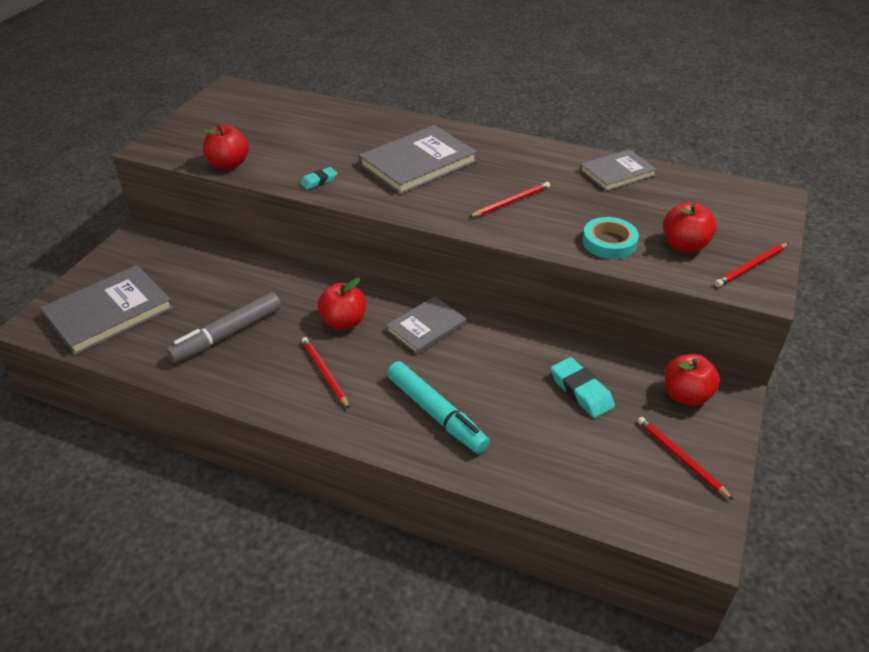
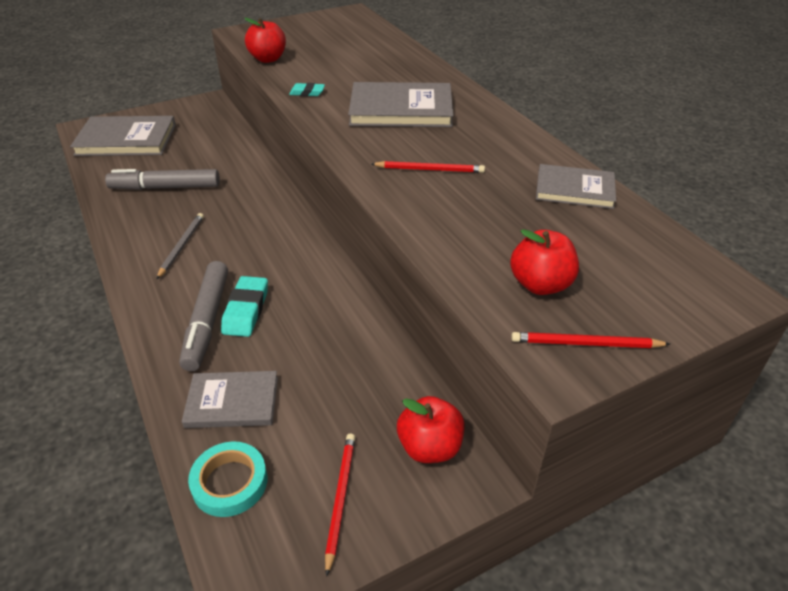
camera: 40 degrees right, 0 degrees up
(324, 373) = (181, 246): red pencil -> grey pencil
(344, 322) = (245, 218): red apple -> none
(426, 327) = (294, 254): grey book -> grey book (232, 402)
(436, 414) = (207, 321): turquoise marker -> grey marker
(581, 391) = (339, 378): turquoise eraser -> turquoise eraser (246, 310)
(609, 242) = (465, 243): turquoise tape -> turquoise tape (230, 482)

